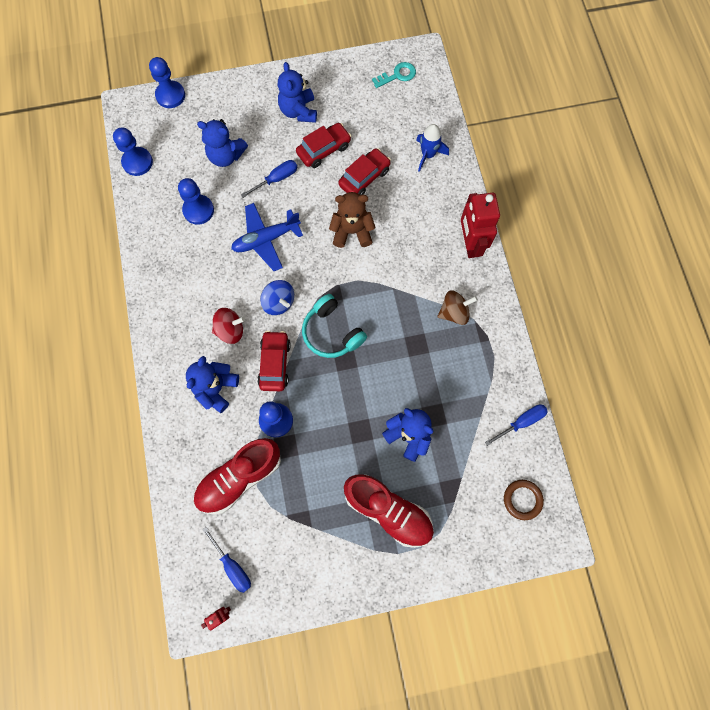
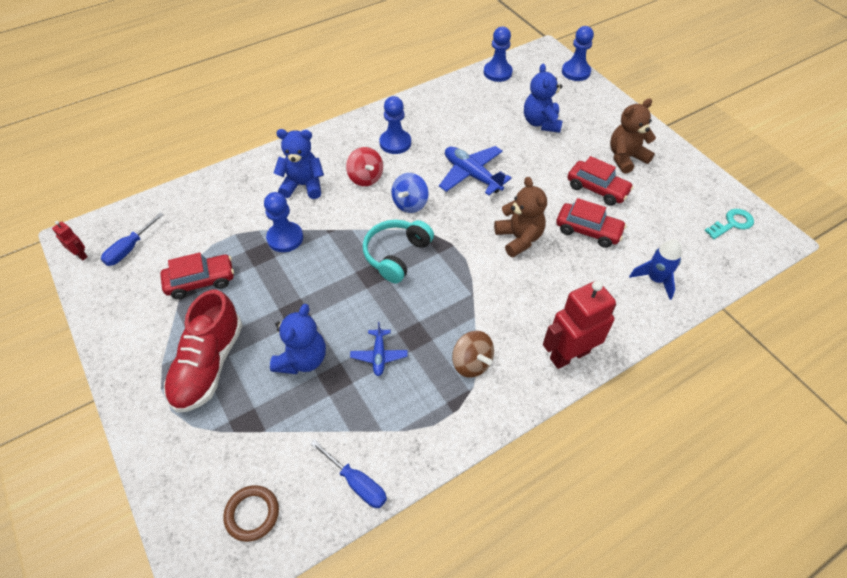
camera: 70 degrees right, 20 degrees down
(198, 210) = (474, 122): blue pawn -> blue pawn (395, 143)
(239, 478) = (219, 228): red shoe -> none
(274, 363) = (344, 219): red car -> red car (201, 281)
(277, 179) = (541, 164): blue screwdriver -> none
(298, 111) = (625, 158): blue teddy bear -> brown teddy bear
(397, 75) = (732, 223): turquoise key -> turquoise key turned 75 degrees counterclockwise
(425, 376) = (379, 355): none -> blue plane

